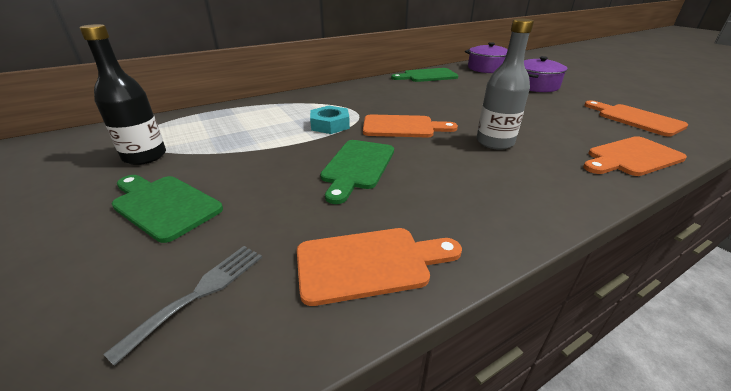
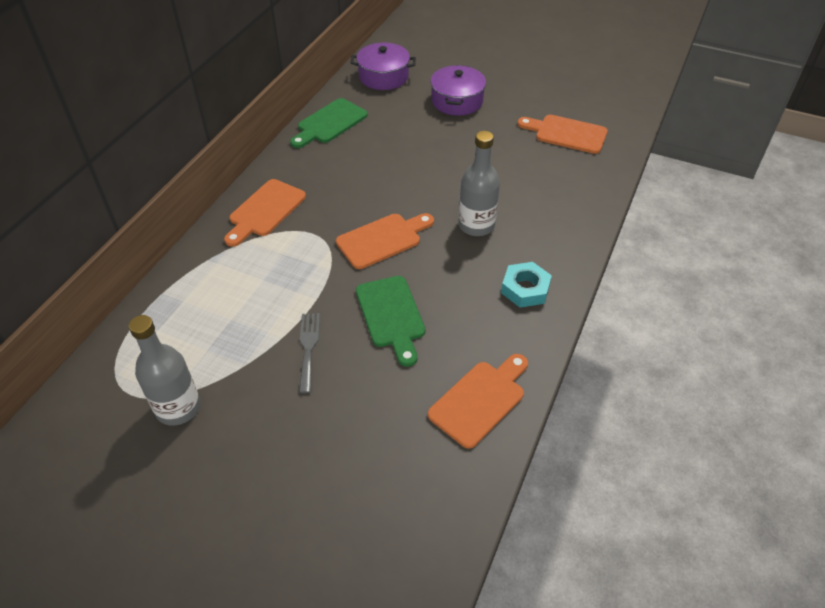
camera: 35 degrees left, 15 degrees up
(145, 156) = (178, 408): black bottle -> grey bottle
(164, 205) = (281, 442): green cutting board -> none
(200, 293) = (402, 480): grey fork -> grey fork (308, 348)
(330, 125) = (309, 269): turquoise nut -> turquoise nut (525, 289)
(631, 157) = (582, 198): orange cutting board -> orange cutting board (265, 211)

